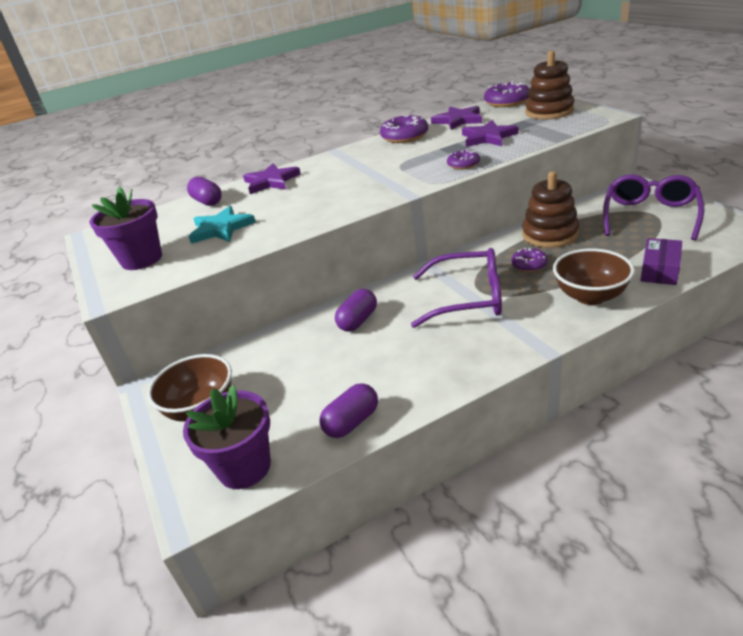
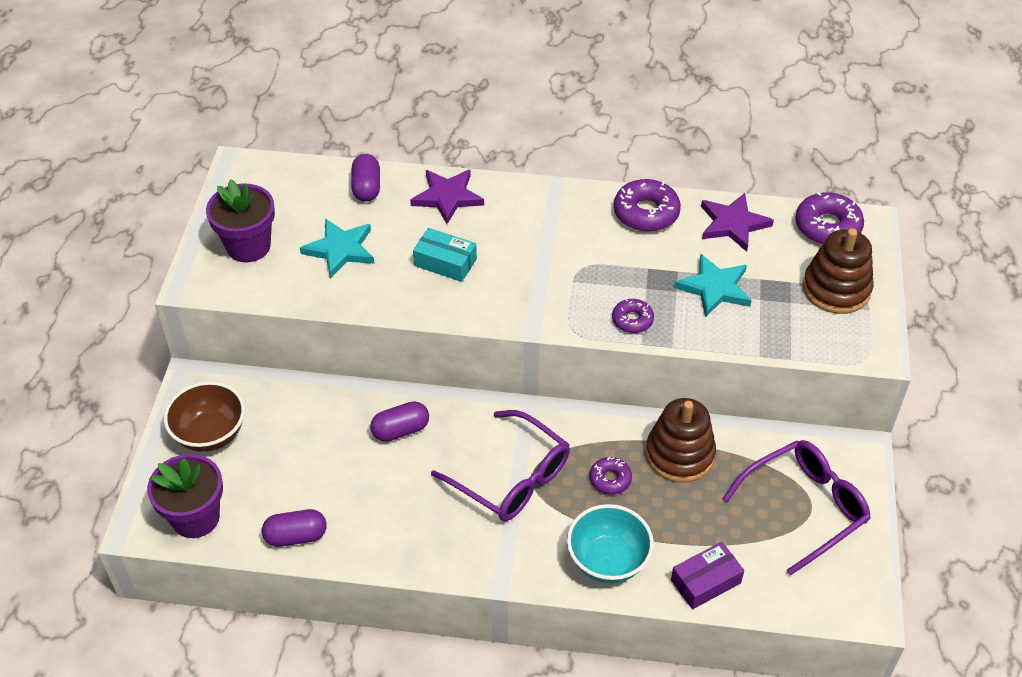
camera: 30 degrees right, 15 degrees up
(307, 200) = (445, 262): none -> turquoise box
(488, 137) = (714, 288): purple star -> turquoise star
(590, 296) = (608, 560): brown bowl -> turquoise bowl

